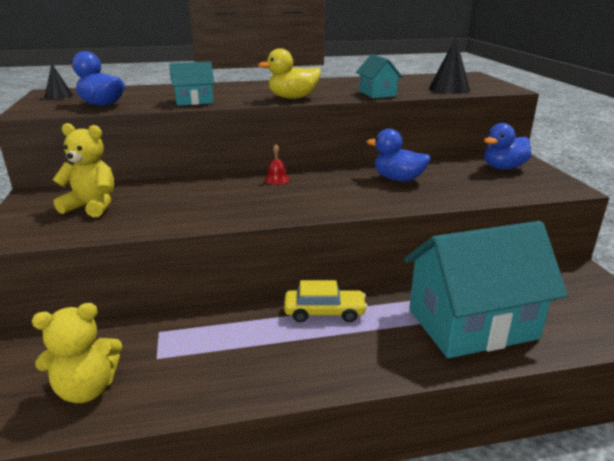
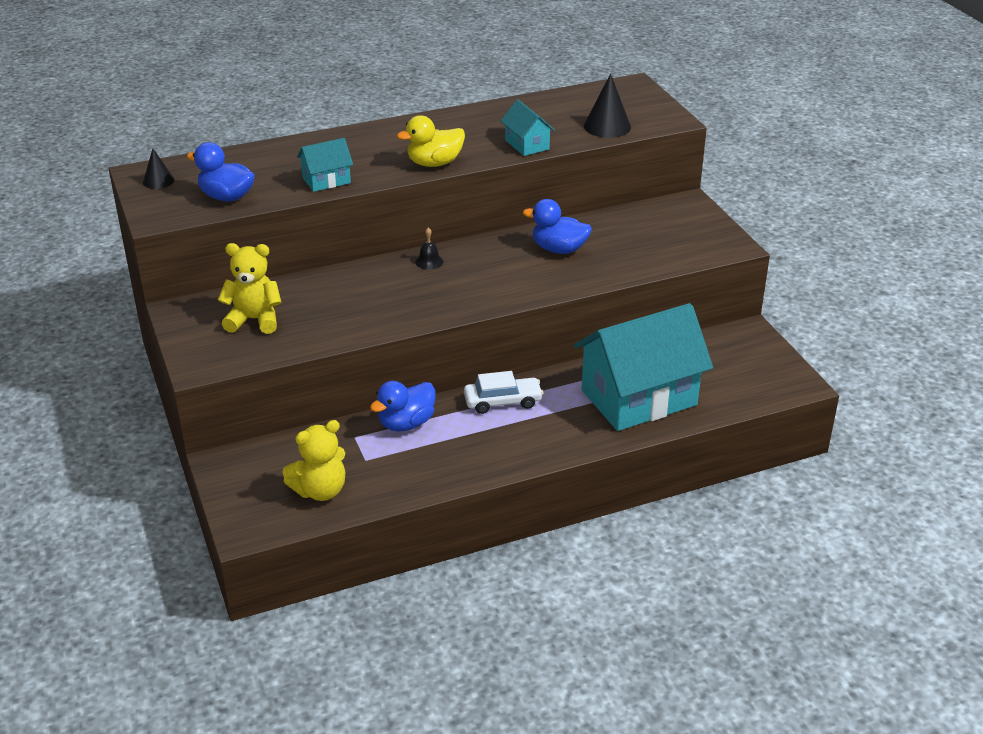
camera: 10 degrees left, 10 degrees up
(277, 179) = (429, 261): red bell -> black bell
(324, 312) = (503, 402): yellow car -> white car
(503, 168) = (670, 220): blue duck -> blue duck (406, 423)

